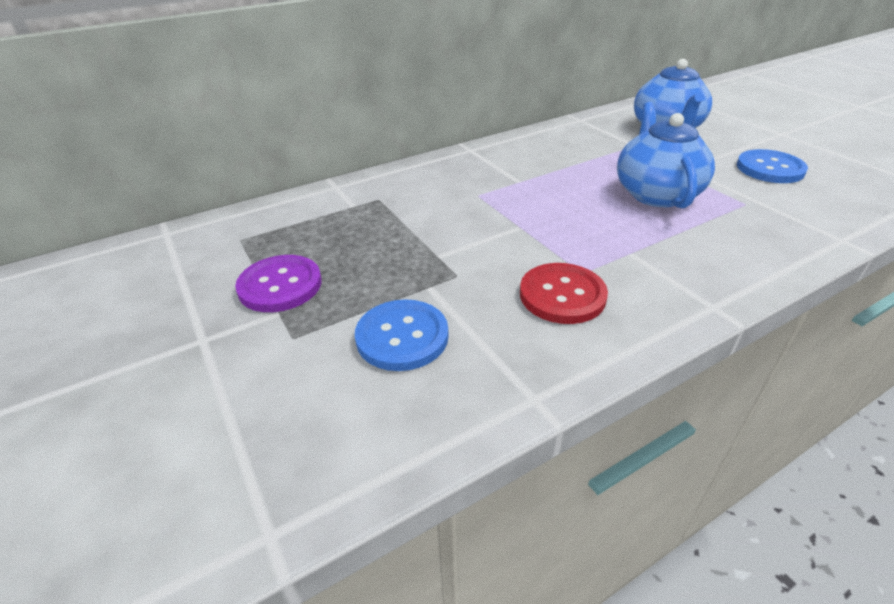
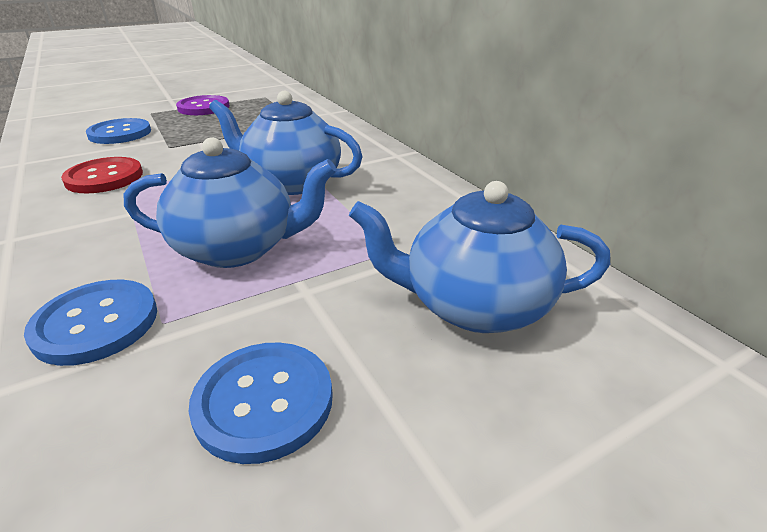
camera: 90 degrees right, 5 degrees down
(541, 187) = (291, 182): none -> blue teapot
(766, 224) = (96, 323): none -> blue button

